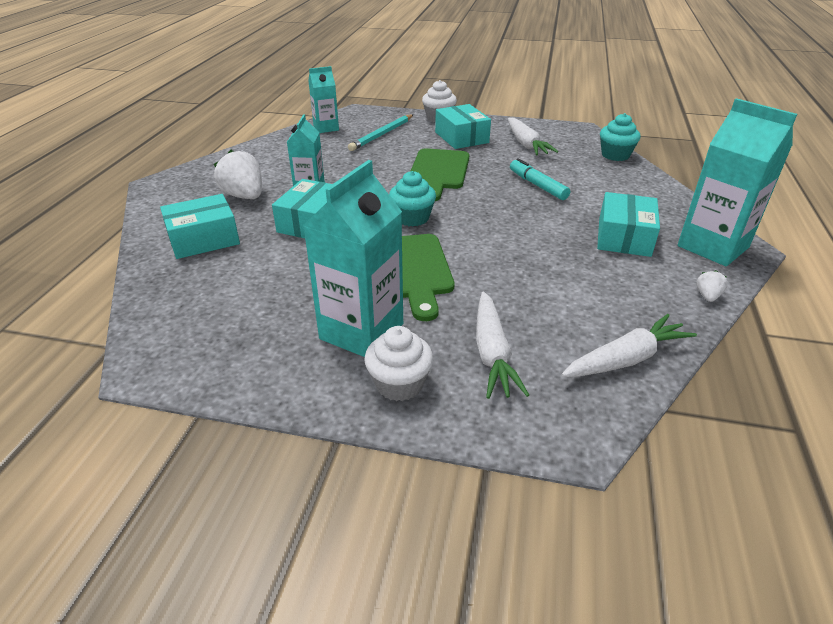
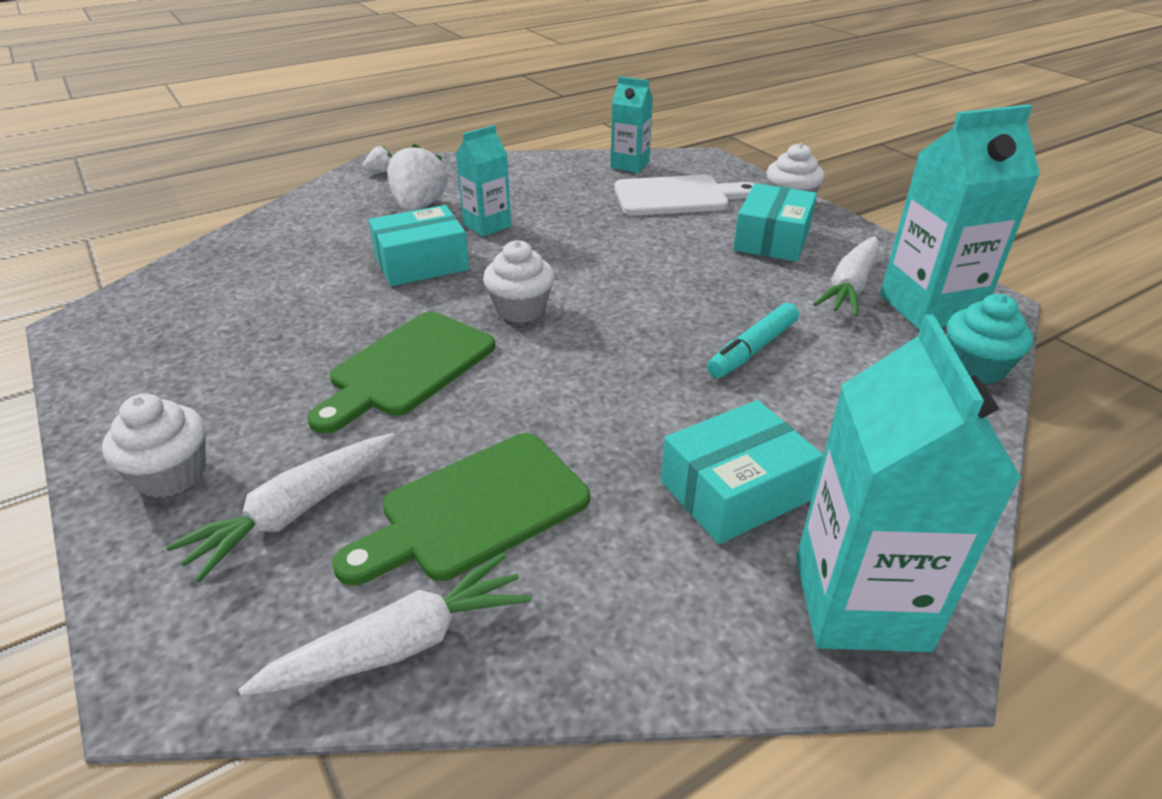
camera: 45 degrees right, 0 degrees up
(203, 239) = (314, 233): turquoise box -> none
(361, 331) = (247, 399): turquoise carton -> turquoise carton (929, 307)
(382, 134) = (677, 196): turquoise pencil -> white cutting board
(412, 218) = (520, 309): turquoise cupcake -> white cupcake
(438, 172) = (656, 270): green cutting board -> green cutting board (475, 509)
(537, 185) = (752, 349): turquoise marker -> turquoise marker turned 150 degrees counterclockwise
(626, 359) = (401, 644): white carrot -> white carrot turned 45 degrees counterclockwise
(707, 296) = (686, 664): white strawberry -> white strawberry (381, 172)

